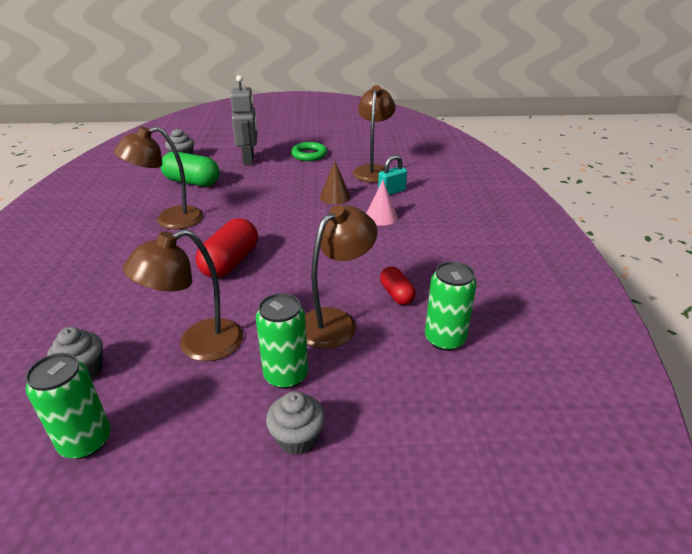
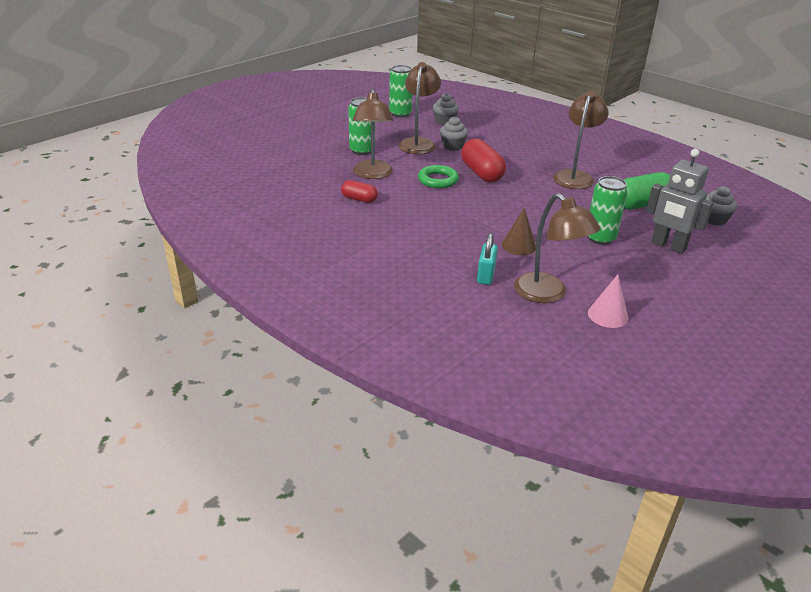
camera: 135 degrees right, 0 degrees up
(297, 438) = (327, 140): grey cupcake -> grey cupcake (453, 146)
(309, 155) = (642, 282): green ring -> green ring (438, 180)
(381, 217) = (451, 245): pink cone -> pink cone (607, 315)
(445, 339) = (304, 190): green can -> green can (600, 238)

